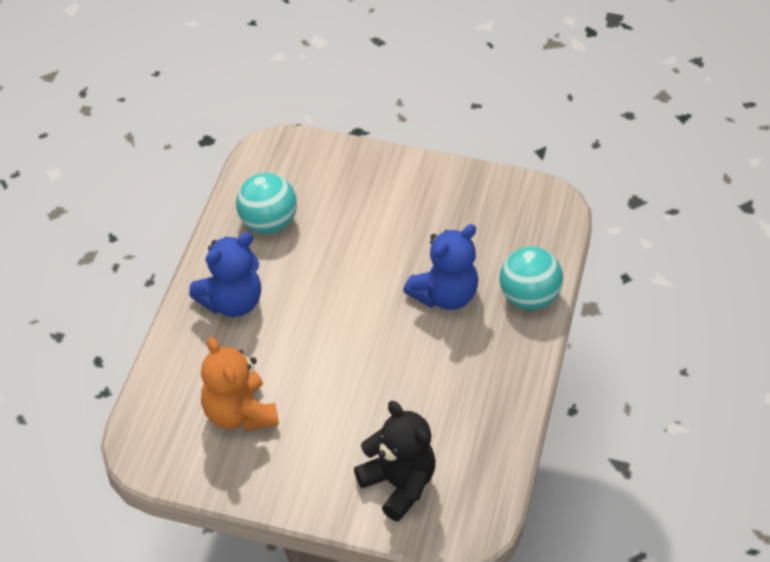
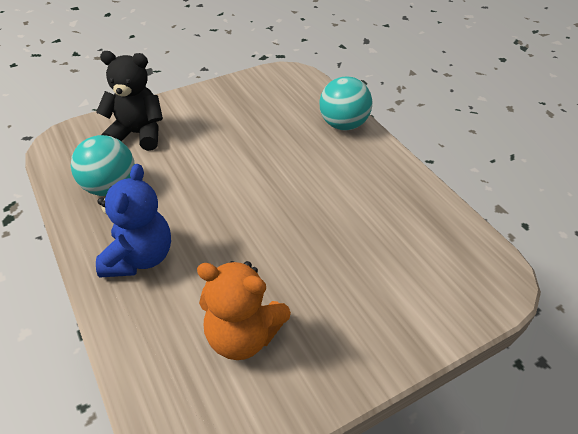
camera: 45 degrees left, 5 degrees down
(398, 484) = (421, 289): black teddy bear -> black teddy bear (138, 134)
(444, 295) = (293, 154): blue teddy bear -> none

